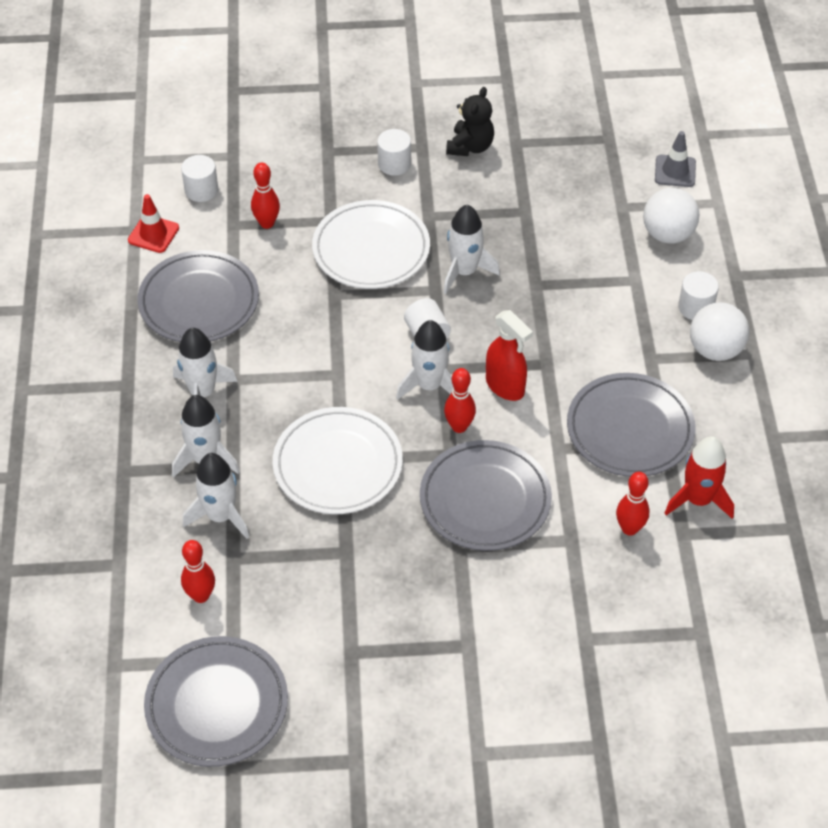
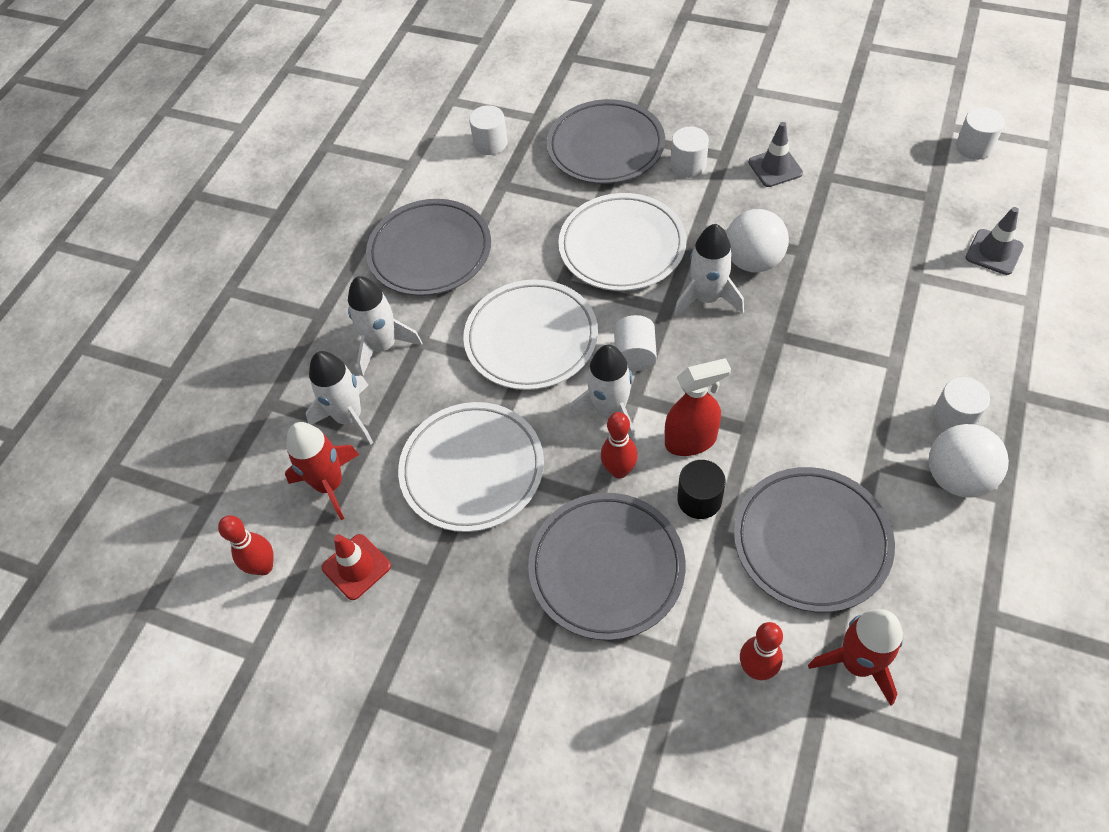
camera: 30 degrees right, 5 degrees up
(153, 234) = (425, 174): red traffic cone -> red traffic cone (356, 567)
(217, 704) = (210, 701): grey plate -> grey plate (605, 147)
(220, 516) = (330, 485): white rocket -> red rocket
(267, 223) = (534, 192): red bowling pin -> none
(332, 347) = (531, 338): none -> white plate
(470, 147) = (775, 168): black teddy bear -> grey traffic cone
(505, 386) = (691, 441): red spray bottle -> red spray bottle turned 90 degrees counterclockwise
(532, 427) = (699, 499): none -> black cylinder
(625, 88) = (974, 147): none -> white cylinder
(668, 234) = (955, 321): white ball -> white ball (753, 261)

